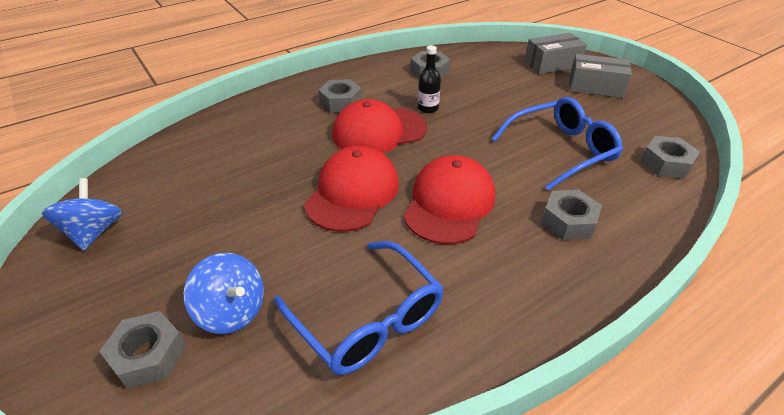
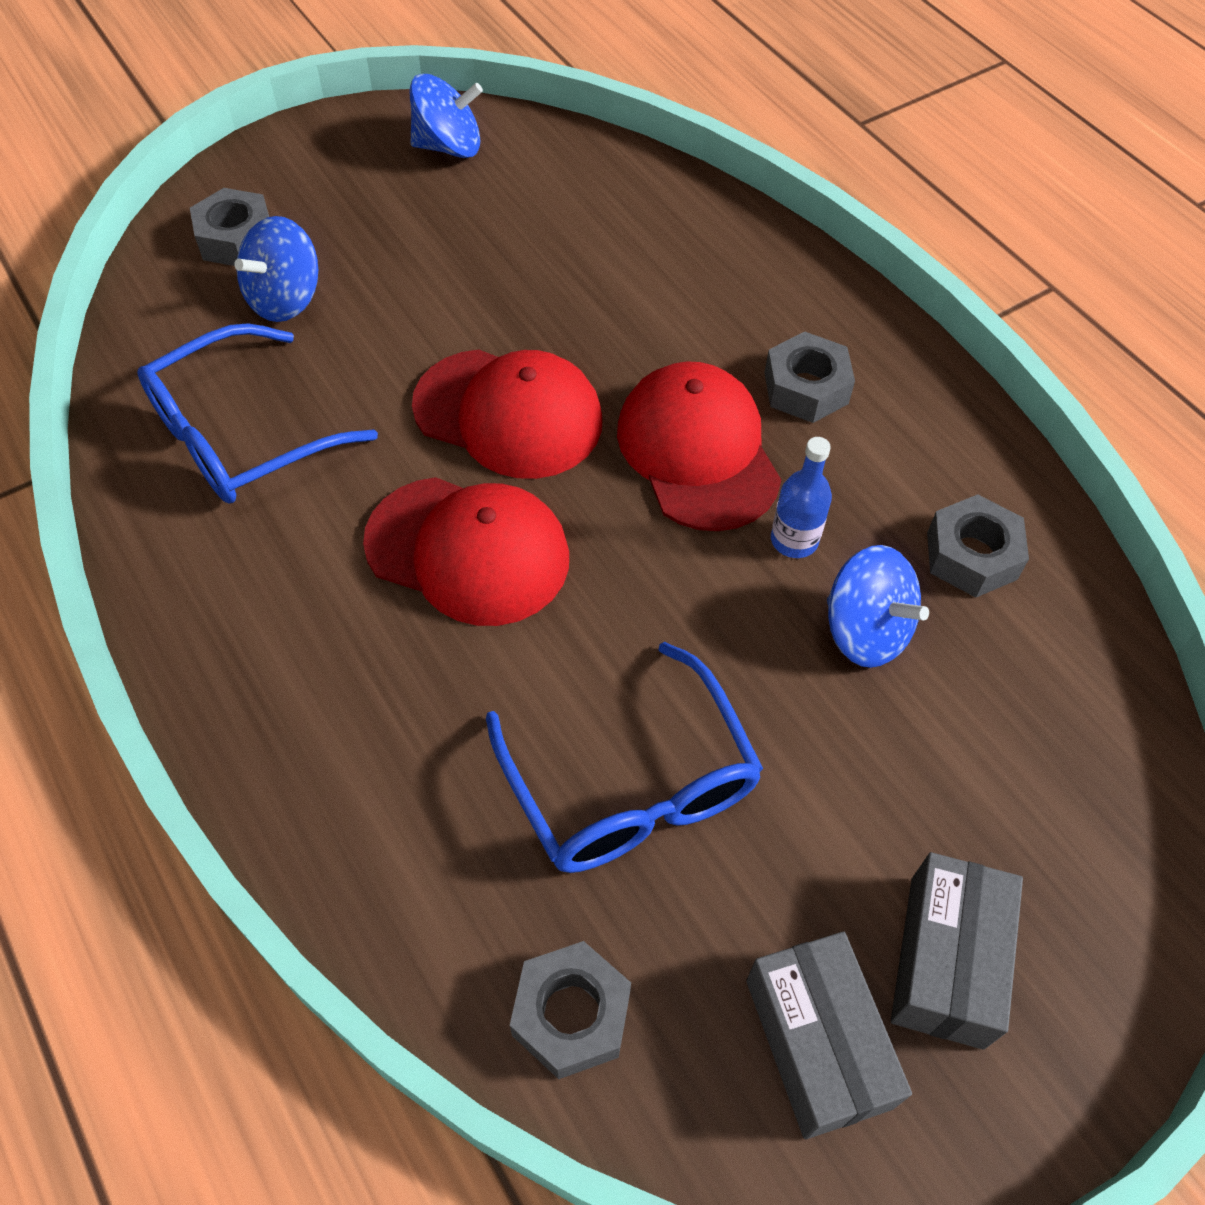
camera: 90 degrees right, 15 degrees up
(428, 108) = (794, 540): black bottle -> blue bottle
(470, 94) = (865, 631): none -> blue spinning top
(552, 64) = (1073, 871): grey box -> grey box (817, 1043)
(568, 221) = (397, 737): grey nut -> none

